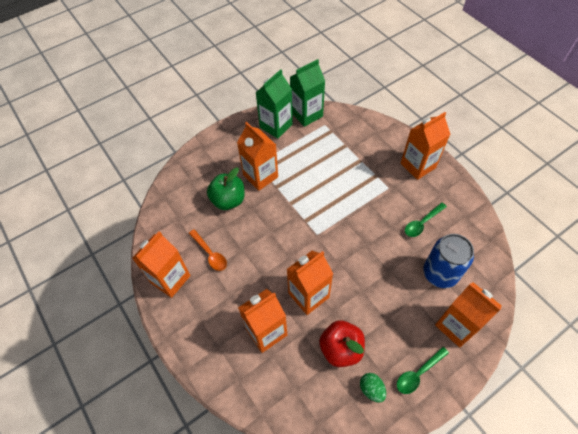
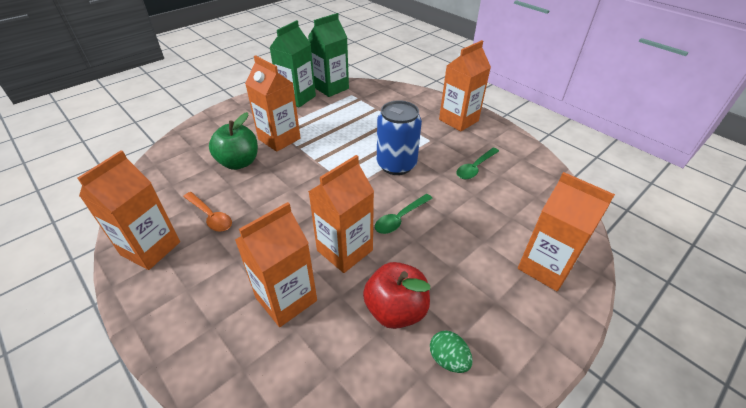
camera: 10 degrees left, 15 degrees down
(418, 373) = (510, 330): green spoon -> green spoon (400, 218)
(440, 273) = (509, 213): blue can -> blue can (396, 165)

